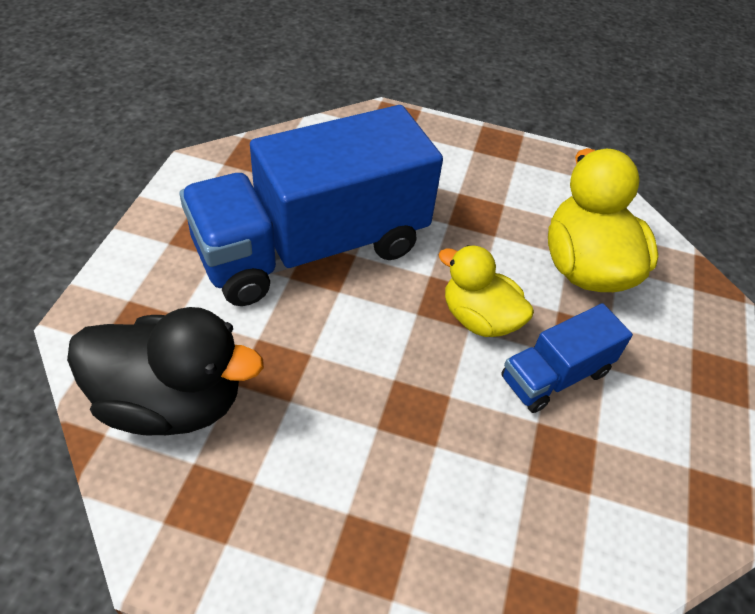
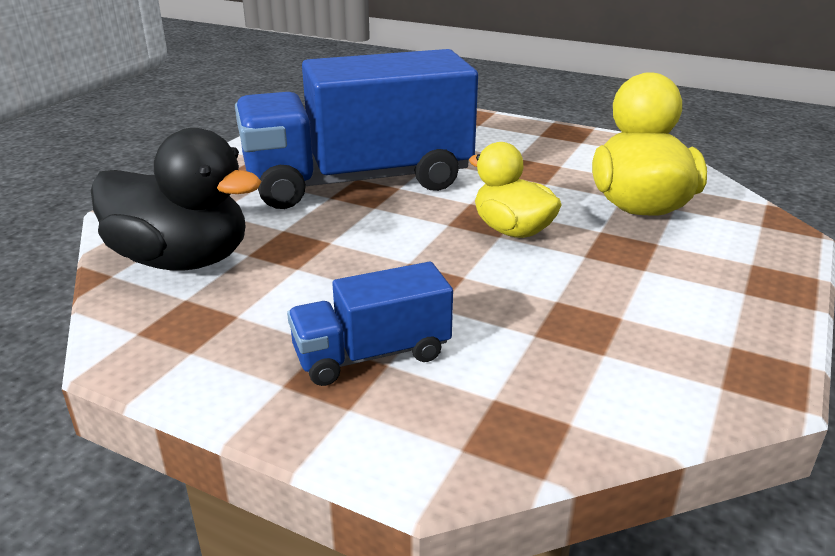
camera: 15 degrees right, 20 degrees down
(555, 375) = (585, 271): blue truck -> blue truck (372, 354)

